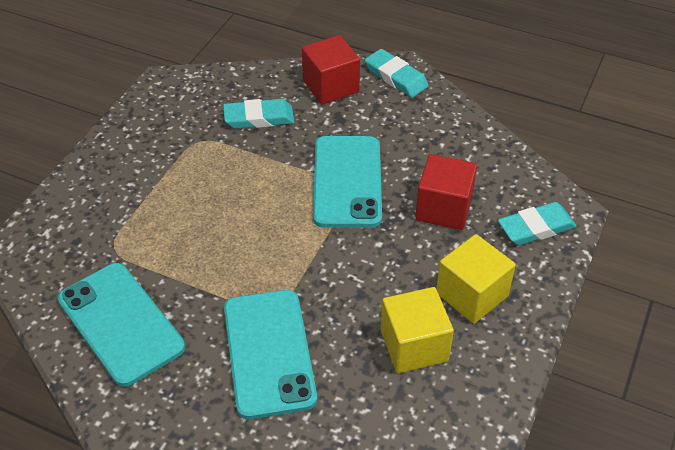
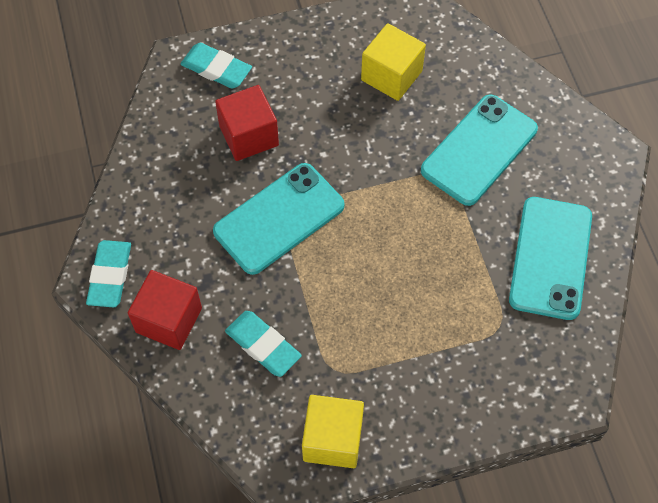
camera: 130 degrees left, 15 degrees up
(472, 294) = (317, 70): yellow cube -> yellow cube (332, 439)

